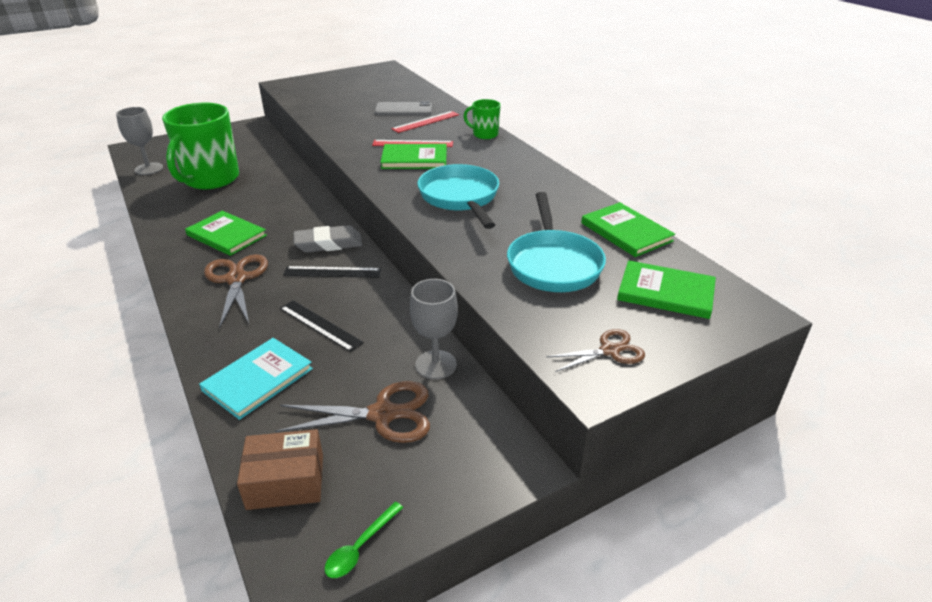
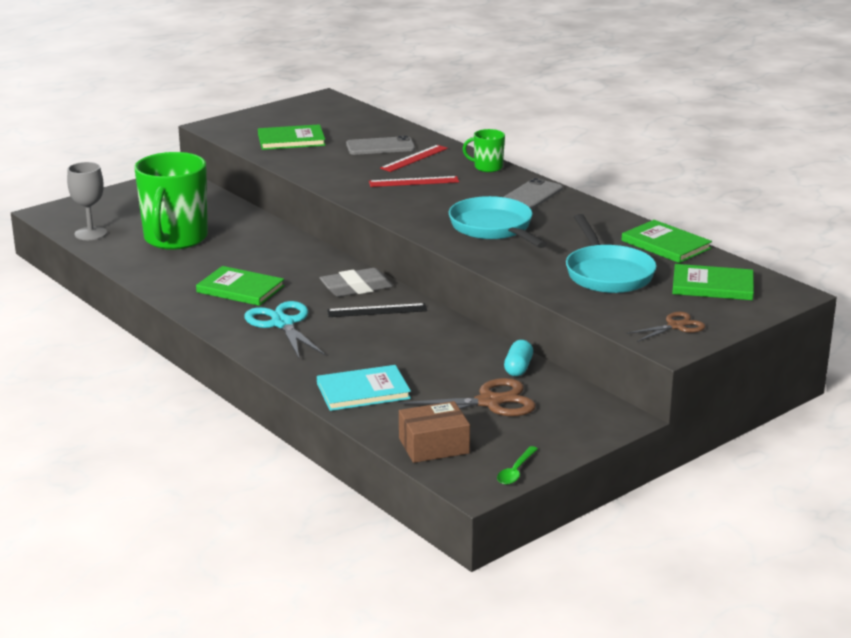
camera: 10 degrees left, 10 degrees down
(236, 279) = (282, 324): brown scissors -> turquoise scissors
(258, 380) = (363, 391): turquoise book -> turquoise book turned 45 degrees clockwise
(320, 325) = (393, 350): black ruler -> none
(414, 159) = (425, 197): green book -> green book (291, 140)
(436, 364) = (518, 368): grey goblet -> turquoise capsule
(511, 165) = (531, 195): none -> grey phone

